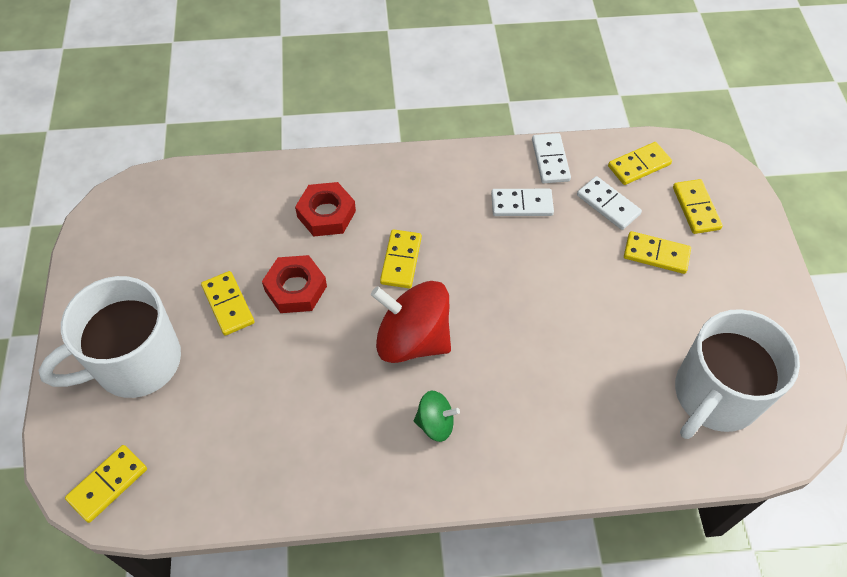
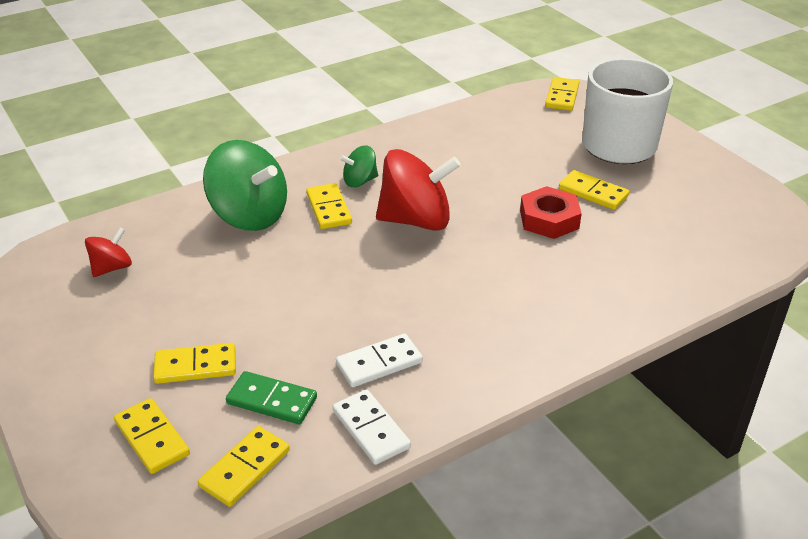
camera: 155 degrees right, 20 degrees down
(326, 214) = (581, 281): red nut -> none
(401, 260) = (473, 269): yellow domino -> yellow domino (329, 209)
(568, 416) = (249, 215): none -> green spinning top
(608, 205) = (272, 400): white domino -> green domino
(714, 395) = (112, 268): white mug -> red spinning top

